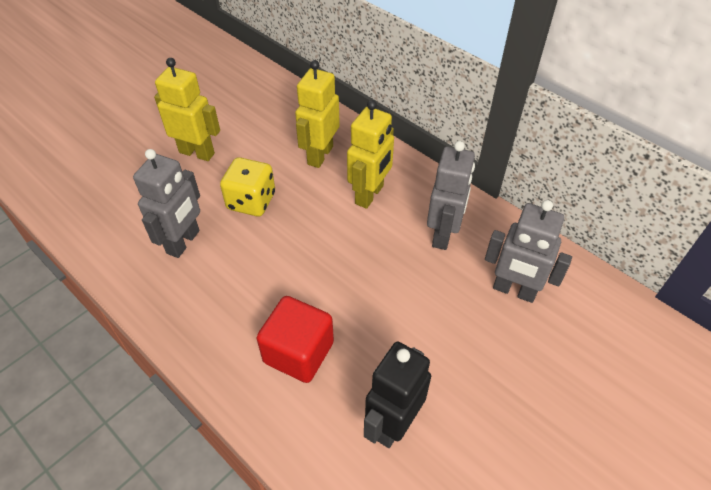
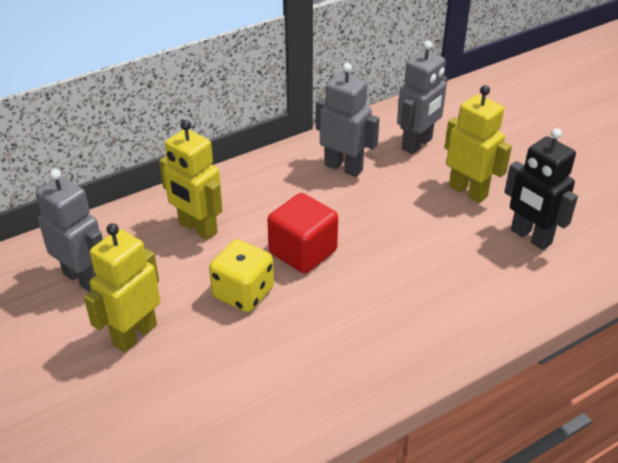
camera: 75 degrees left, 10 degrees down
(183, 242) = (283, 359): grey robot -> grey robot (83, 278)
(298, 352) = (452, 283): red cube -> red cube (303, 252)
(370, 195) = (274, 203): yellow robot -> yellow robot (468, 191)

